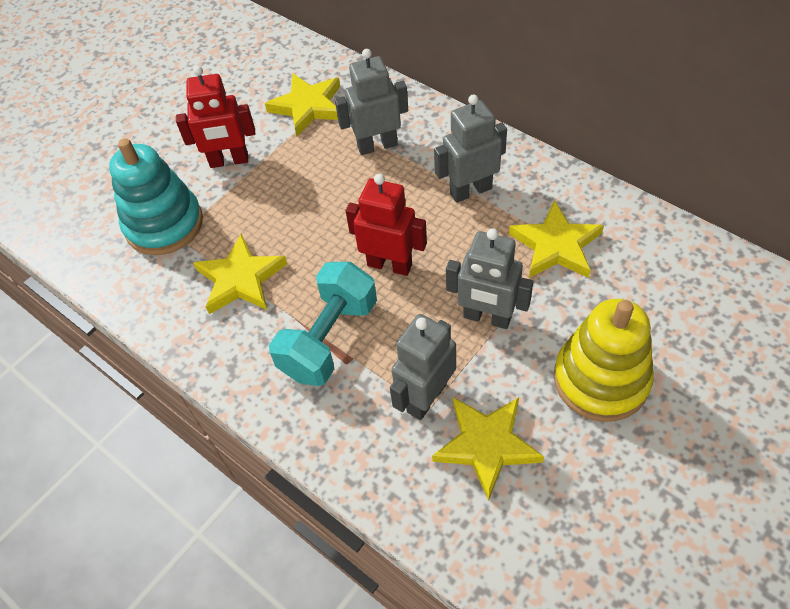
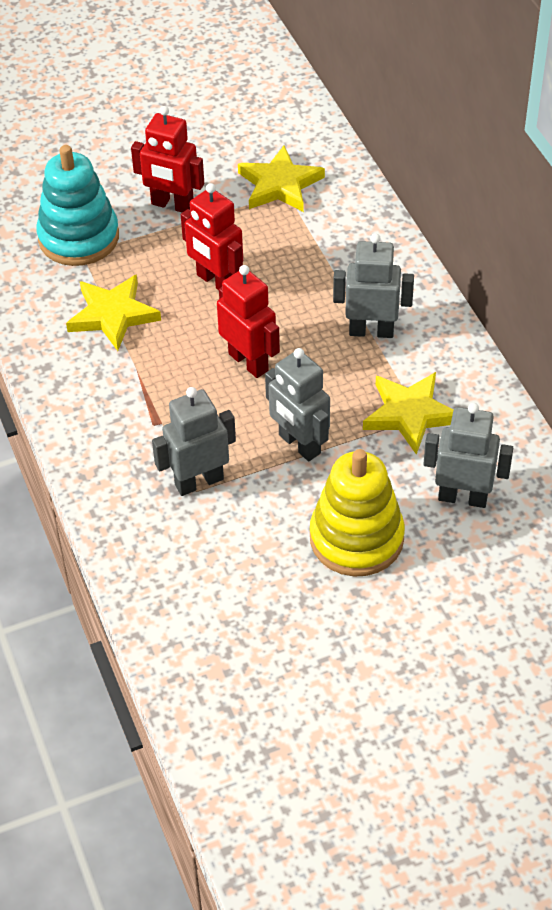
camera: 25 degrees right, 5 degrees down
(312, 208) = (216, 282): none -> red robot
(329, 339) = (153, 398): turquoise dumbbell -> none
(377, 145) = (317, 250): grey robot -> grey robot (462, 497)
(486, 445) = (221, 540): yellow star -> none

